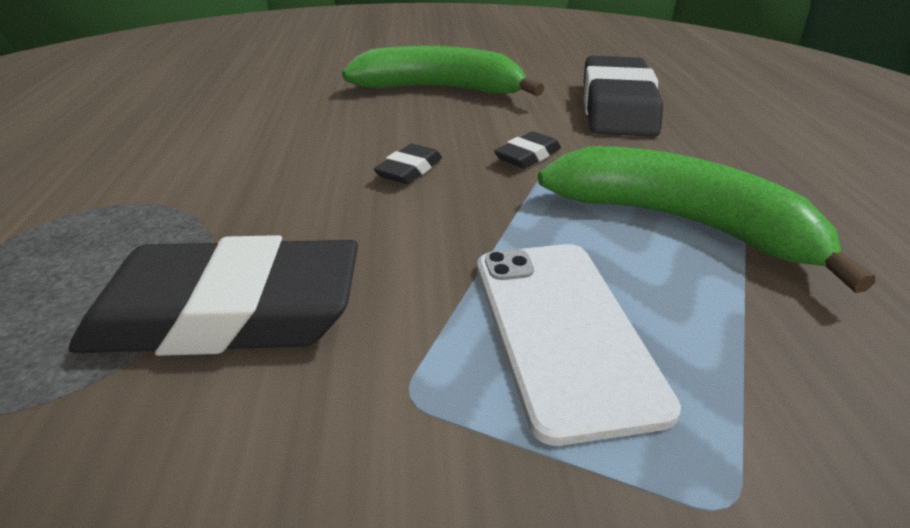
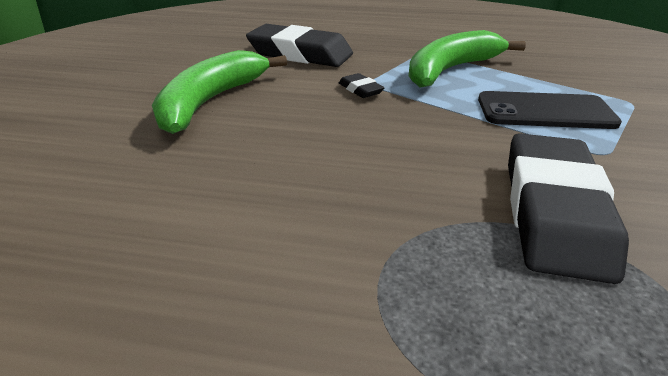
camera: 75 degrees left, 0 degrees up
(409, 170) = (364, 130): black eraser -> none
(562, 330) = (544, 111): white phone -> black phone

